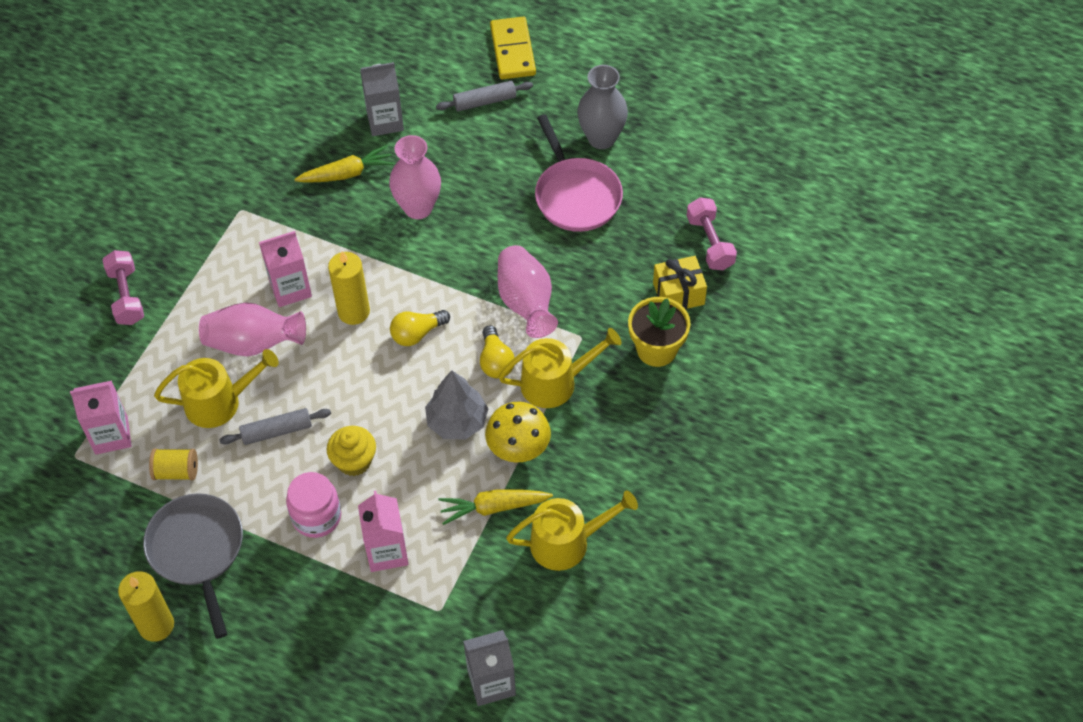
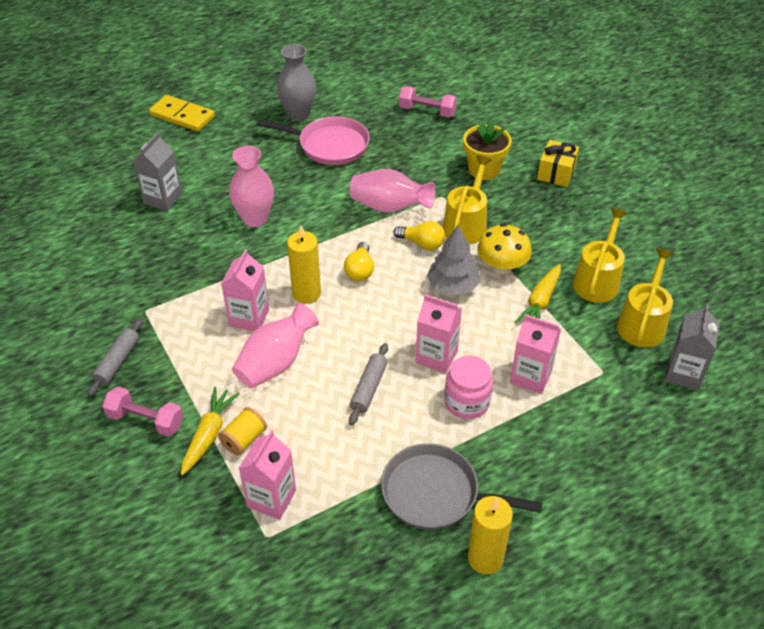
camera: 55 degrees left, 10 degrees down
(176, 471) = (348, 470): yellow spool -> yellow spool (244, 439)
(219, 402) = (309, 410): yellow watering can -> yellow watering can (642, 323)
(347, 173) = (183, 238): yellow carrot -> yellow carrot (209, 434)
(354, 461) = (436, 356): yellow cupcake -> pink carton
(485, 101) = (206, 147): grey rolling pin -> grey rolling pin (117, 362)
(678, 293) = (451, 141): yellow gift -> yellow gift (556, 173)

